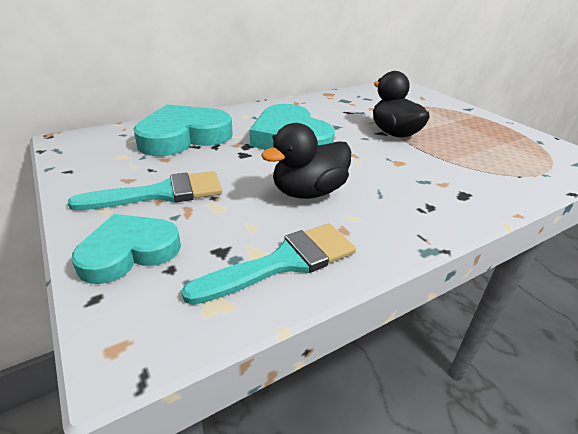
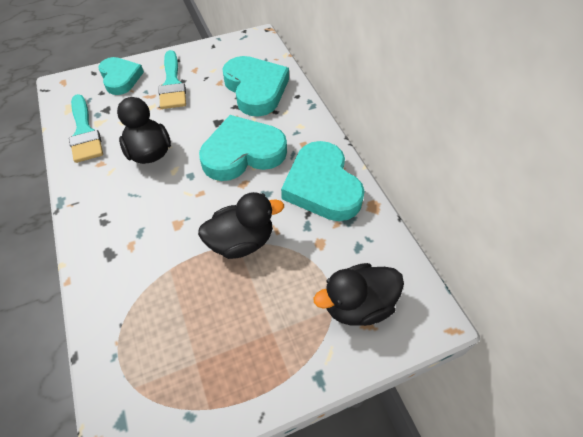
camera: 100 degrees right, 20 degrees up
(318, 107) = (322, 186): none -> turquoise heart
(411, 99) = (357, 305): none -> black duck

